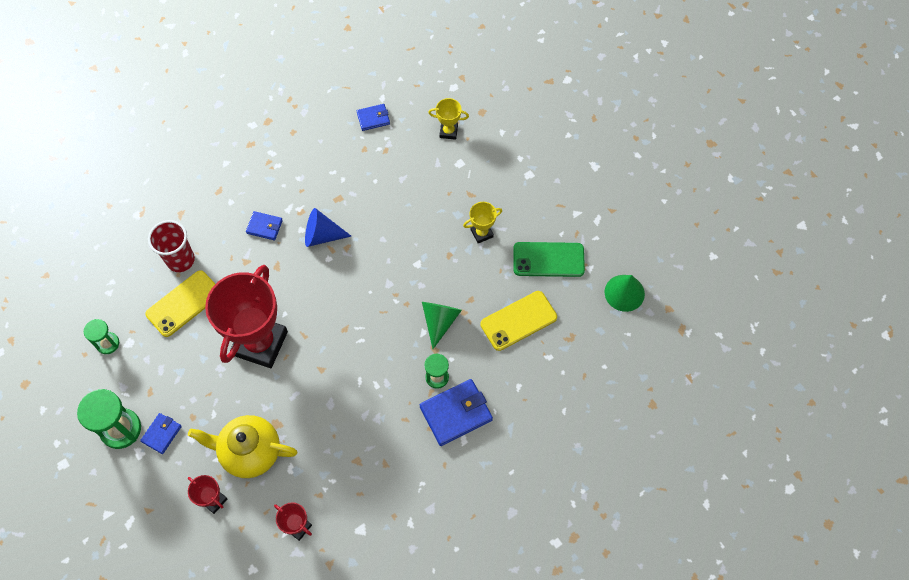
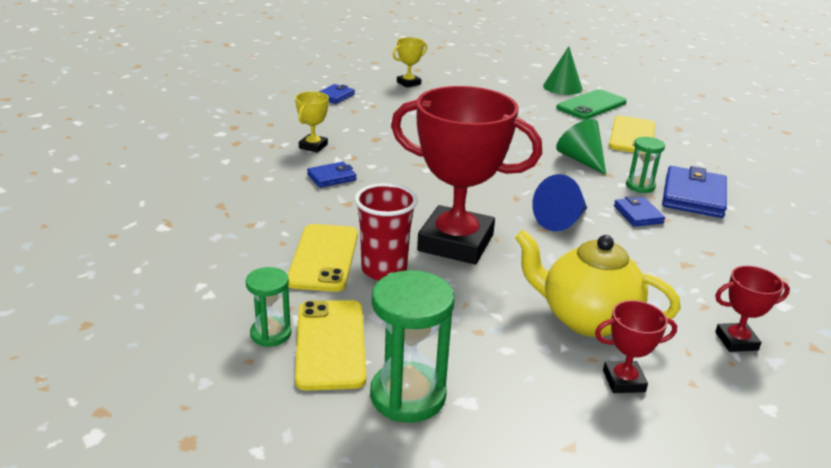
camera: 45 degrees left, 35 degrees down
(124, 371) = (330, 344): none -> yellow phone
(162, 434) = (467, 367): blue wallet -> blue wallet (638, 214)
(180, 260) = (270, 232): red cup -> red cup (384, 269)
(250, 452) = (586, 319): yellow teapot -> yellow teapot turned 60 degrees clockwise
(260, 343) = (455, 243): red trophy -> red trophy turned 45 degrees counterclockwise
(322, 235) = (397, 160): blue cone -> blue cone (561, 221)
(481, 233) = (523, 112): yellow trophy -> yellow trophy (313, 146)
(624, 293) = (665, 99): green cone -> green cone (562, 87)

